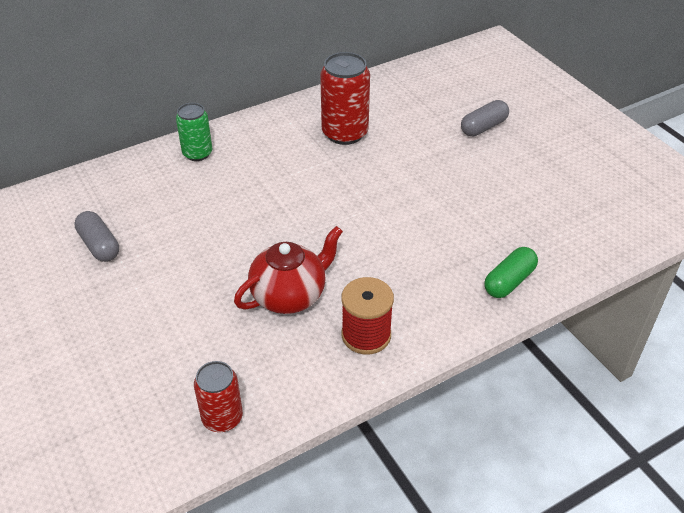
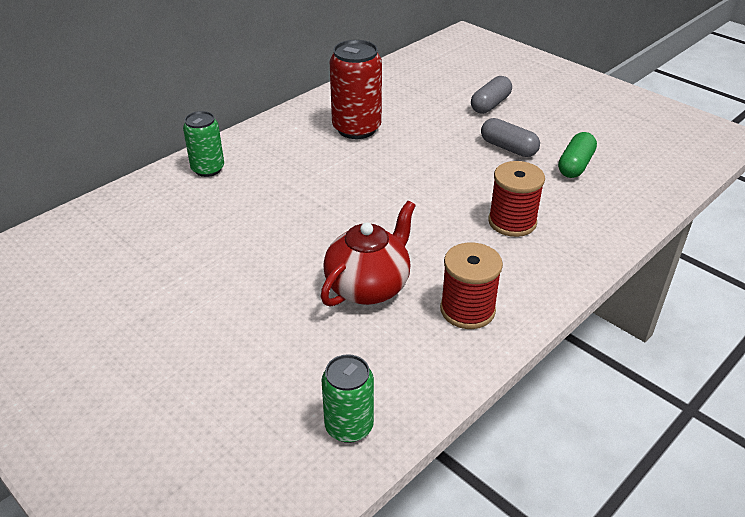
camera: 15 degrees left, 5 degrees down
(99, 245) = (130, 275): grey capsule -> grey capsule (508, 148)
(222, 418) = (349, 426): red can -> green can
(446, 256) = (512, 222): none -> red spool
(509, 281) = (584, 233): green capsule -> green capsule (575, 165)

